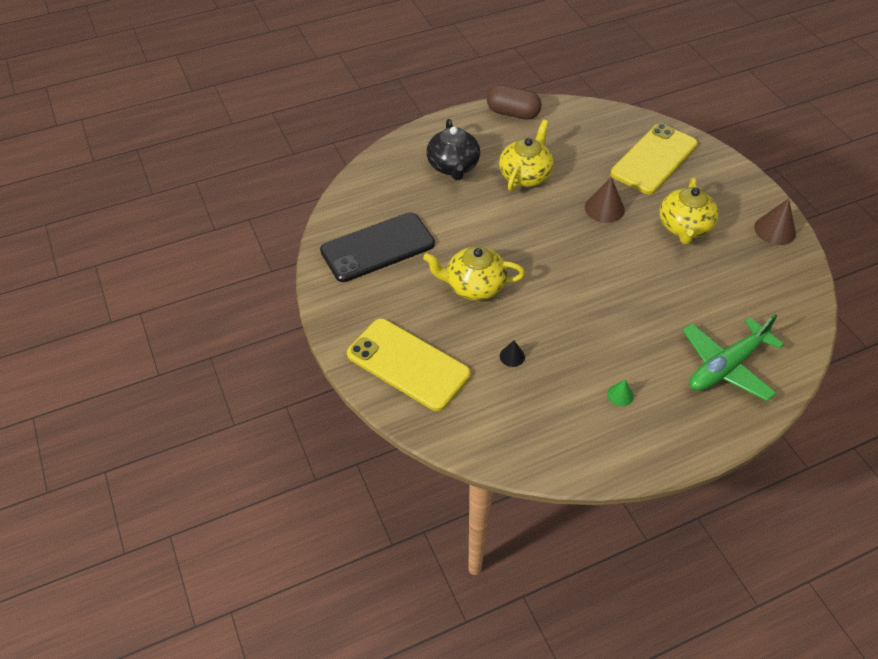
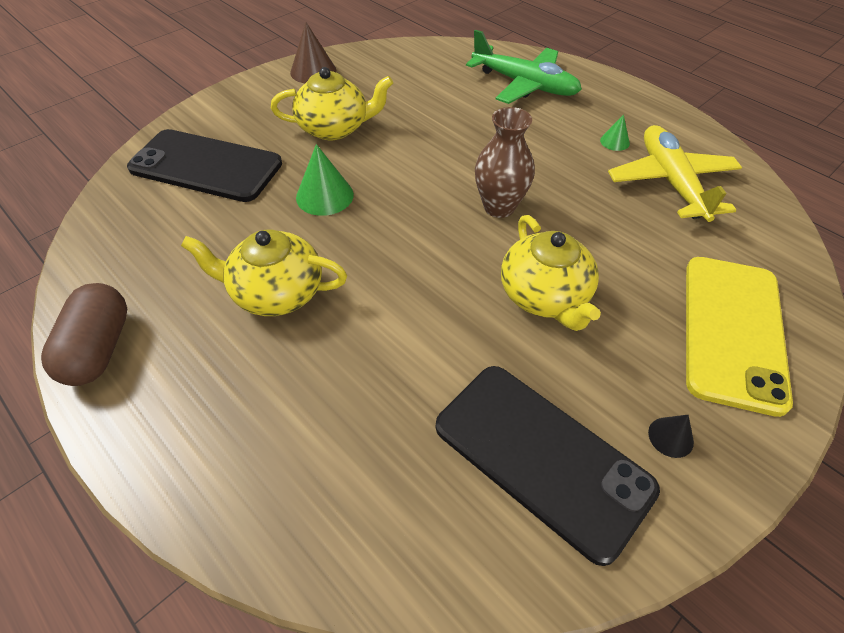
camera: 110 degrees left, 0 degrees up
(453, 166) = (277, 402): black teapot -> none
(512, 356) = (633, 231): black cone -> black cone (670, 437)
(556, 407) = (670, 182): none -> yellow plane
(563, 292) = (499, 207): none -> brown vase
(604, 208) = (324, 196): brown cone -> green cone
(654, 159) = (206, 166): yellow phone -> black phone

